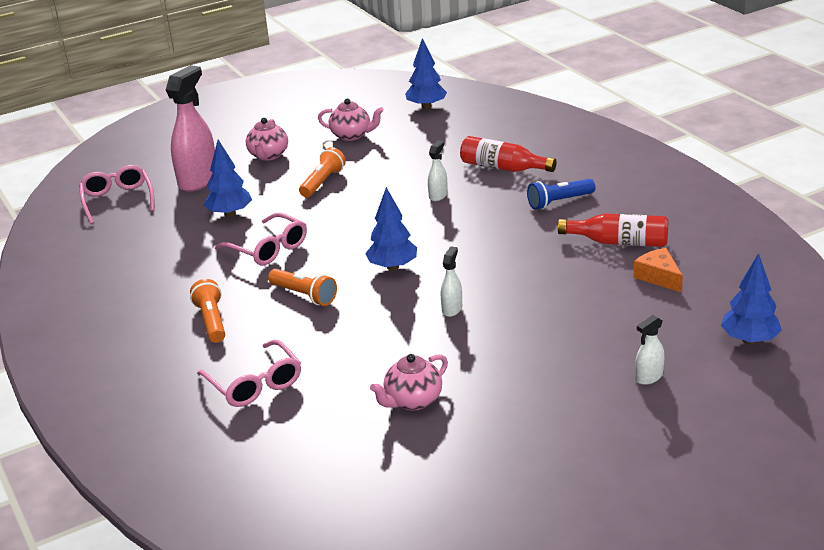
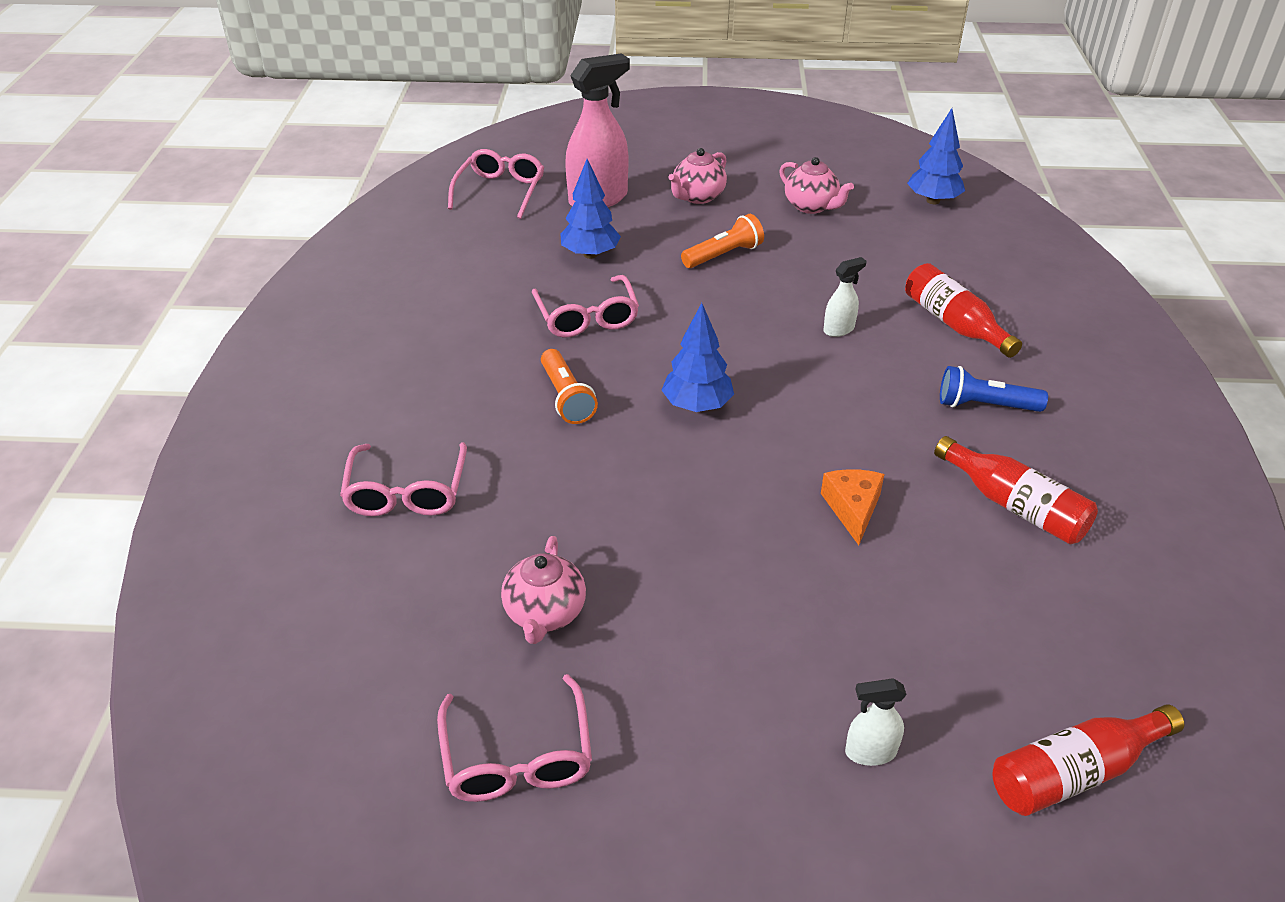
camera: 30 degrees right, 10 degrees up
(211, 321) = (444, 385): orange flashlight -> none
(412, 401) = (545, 614): pink teapot -> pink teapot turned 75 degrees counterclockwise
(452, 309) = (711, 501): white spray bottle -> none
(469, 467) = (517, 757): none -> pink glasses
(658, 277) = (1025, 590): orange cheese -> orange cheese (852, 508)
(749, 340) = (1074, 772): blue tree -> red bottle

